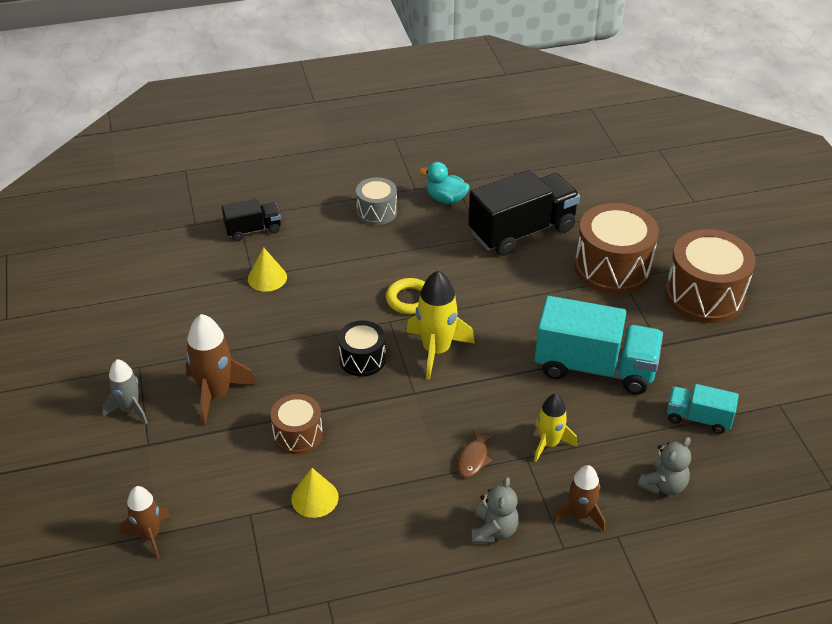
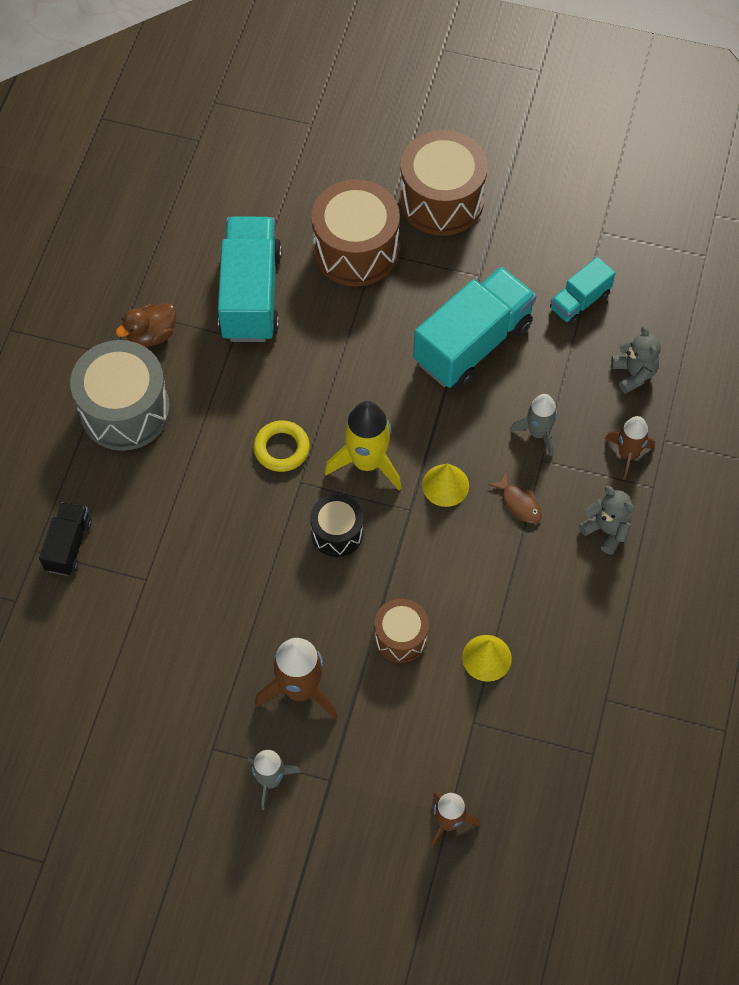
camera: 60 degrees left, 20 degrees up
(267, 278) = (158, 566): yellow cone -> yellow cone (445, 485)
(376, 212) = (125, 410): grey drum -> grey drum, size x1.78
(446, 199) = (151, 335): turquoise duck -> brown duck
(522, 231) = (251, 295): black truck -> turquoise truck
(549, 443) = (538, 433): yellow rocket -> grey rocket

